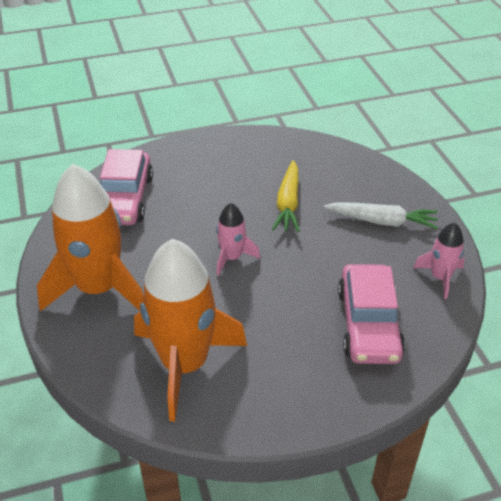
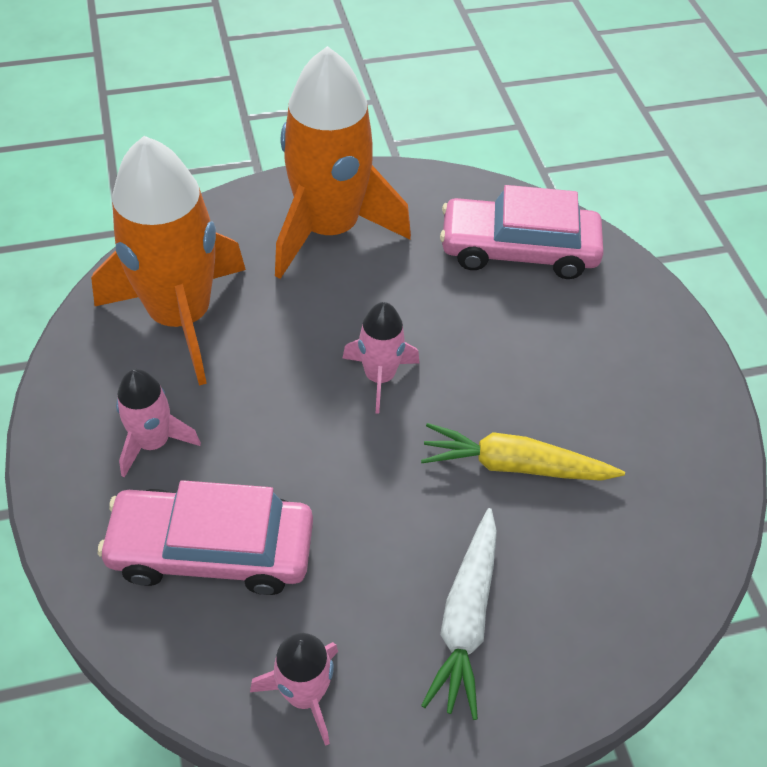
camera: 90 degrees right, 10 degrees up
(297, 363) = (154, 442): none -> pink rocket

